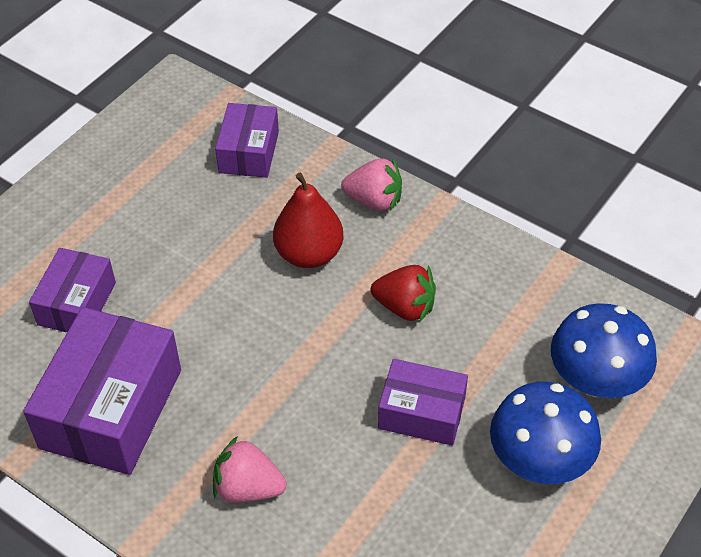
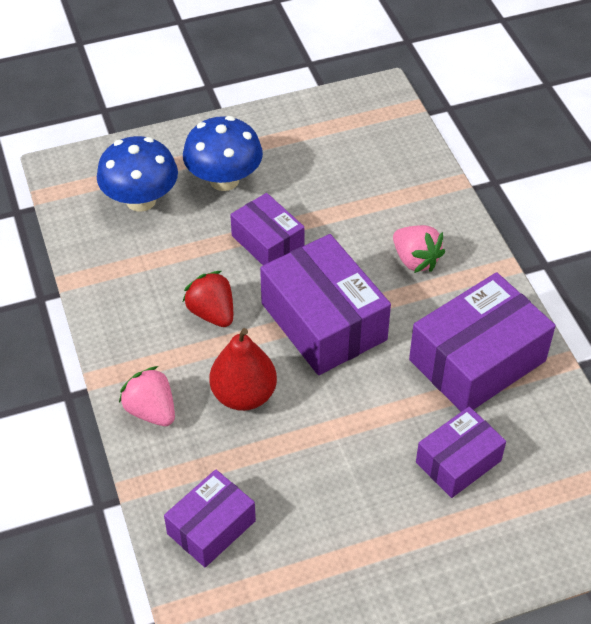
camera: 145 degrees left, 0 degrees up
(292, 360) = (324, 321): none -> purple box

